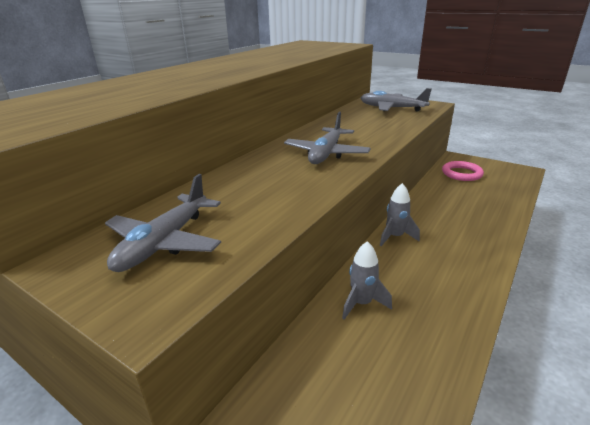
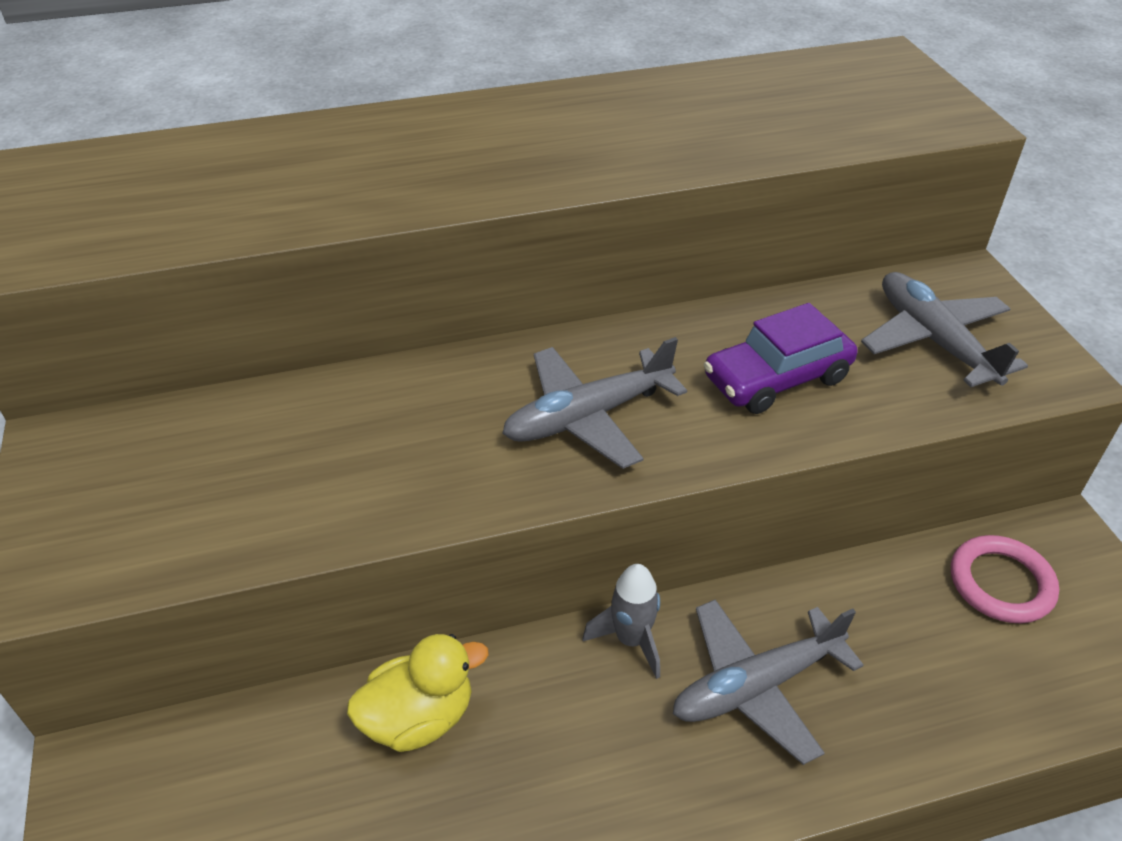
camera: 40 degrees right, 15 degrees up
(164, 242) = (167, 477): grey plane -> grey plane (755, 686)
(362, 303) = (419, 717): grey rocket -> yellow duck
(367, 127) = (777, 378): none -> purple car

